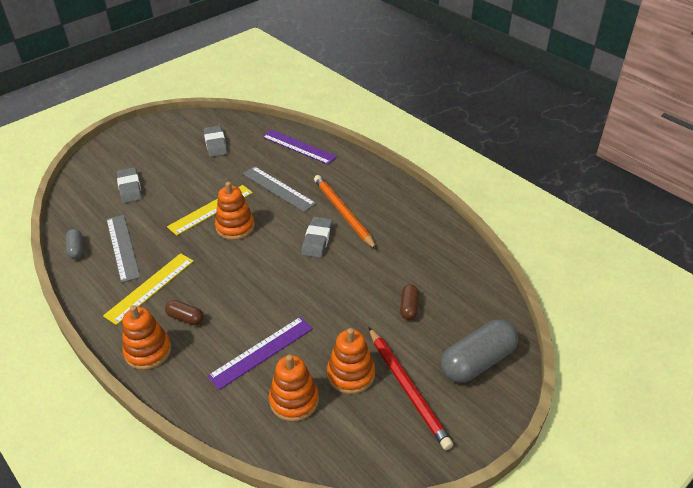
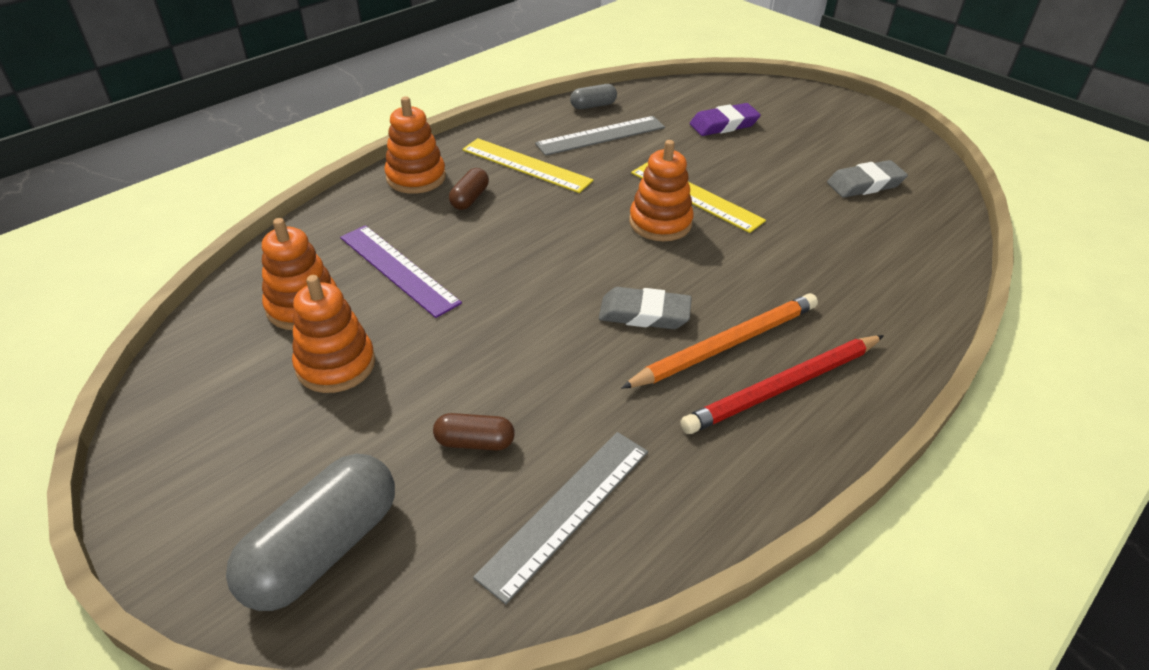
camera: 85 degrees right, 0 degrees up
(130, 188) = (724, 124): grey eraser -> purple eraser
(278, 188) = (771, 260): grey ruler -> grey ruler (567, 511)
(298, 147) = (907, 277): purple ruler -> none
(408, 388) = (288, 437): red pencil -> red pencil (783, 387)
(477, 361) = (323, 549): grey capsule -> grey capsule turned 75 degrees clockwise

